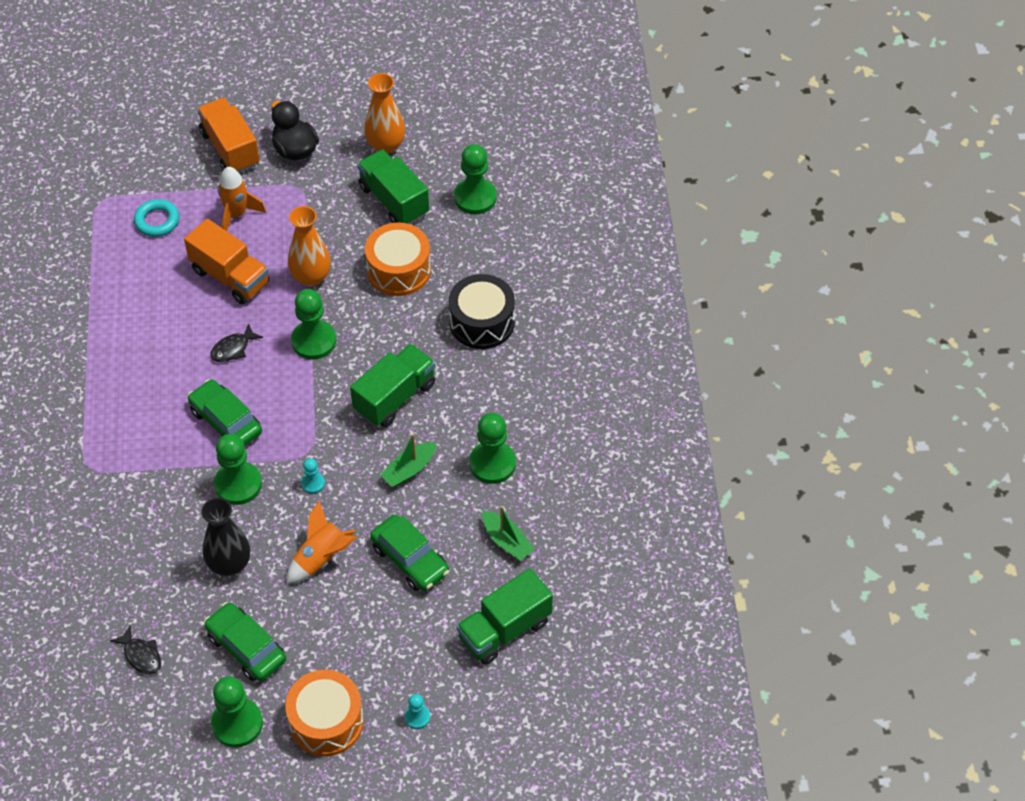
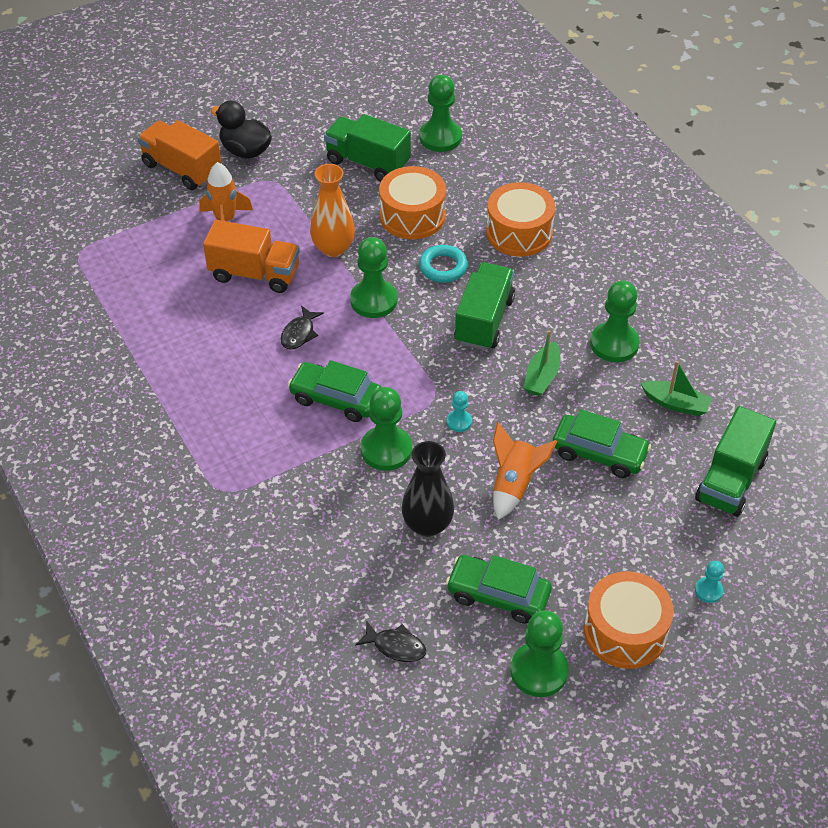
camera: 25 degrees left, 5 degrees down
(157, 221) = (149, 251): turquoise ring -> turquoise ring (443, 267)
(386, 145) = (329, 122): orange vase -> none
(482, 322) = (519, 233): black drum -> orange drum

